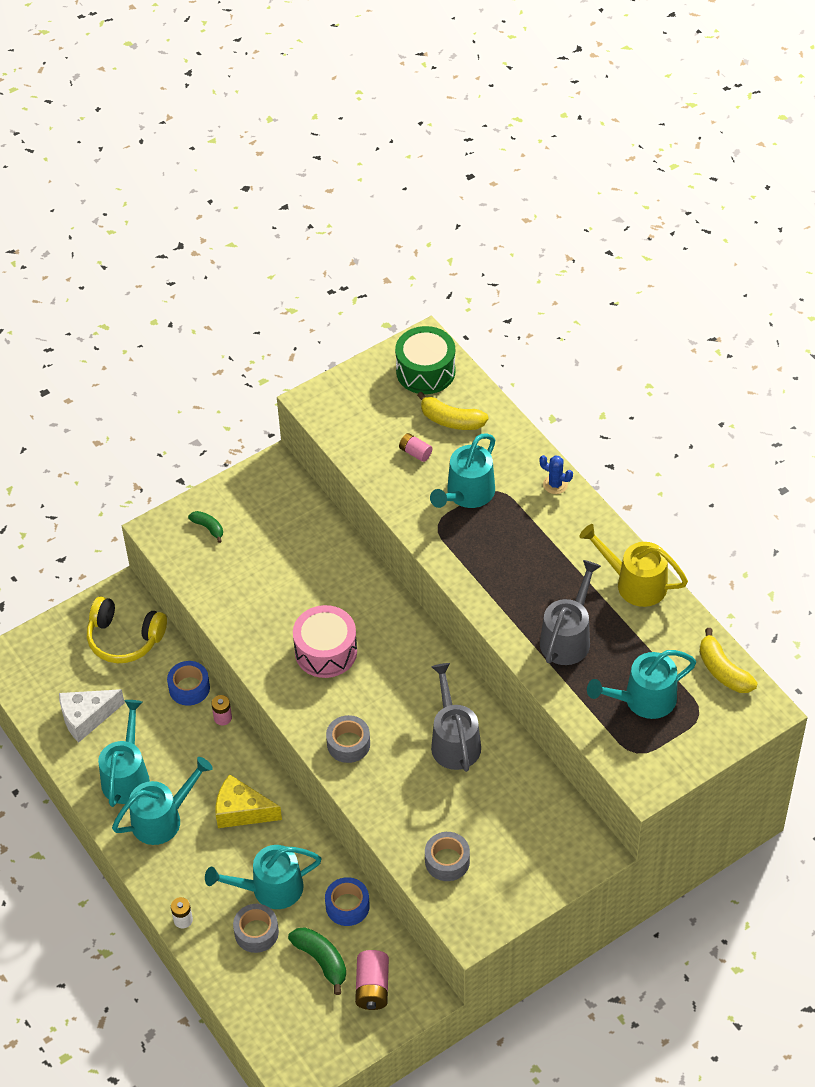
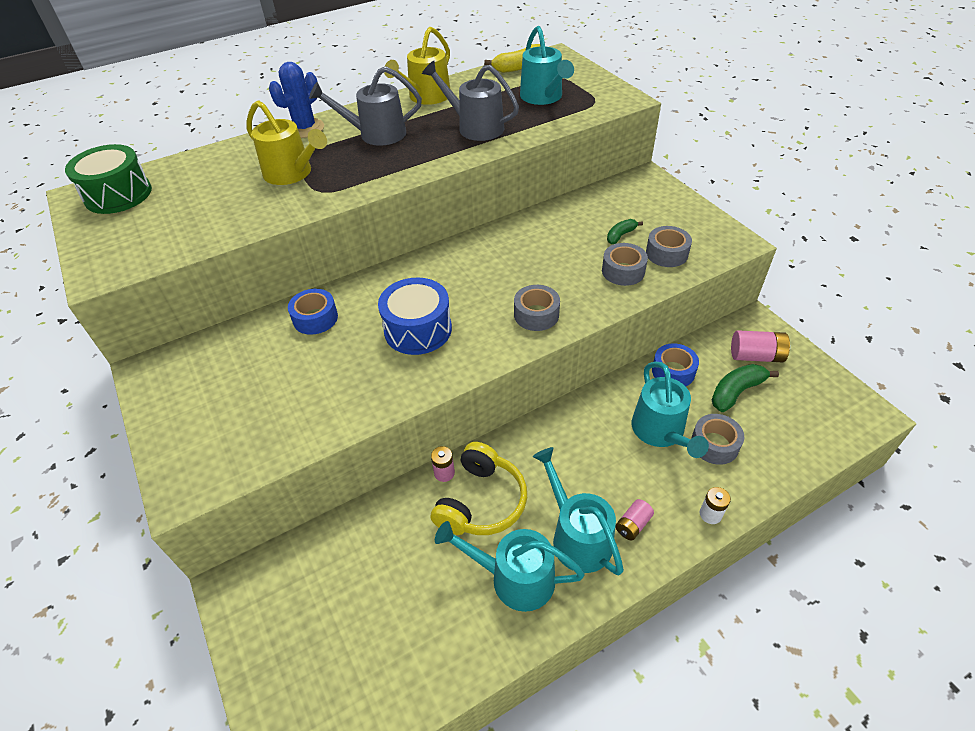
camera: 85 degrees left, 5 degrees down
(86, 718) = (419, 632): white cheese -> none
(124, 638) = (305, 583): yellow headphones -> yellow headphones (481, 502)
(189, 688) = (397, 507): blue tape -> blue tape (315, 318)
(208, 528) = (205, 433): green banana -> green banana (620, 235)
(242, 811) = (567, 456): yellow cheese -> none
(326, 651) = (418, 329): pink drum -> blue drum
(415, 452) = (221, 203): pink battery -> pink battery (632, 525)
(416, 819) = (623, 271): none -> grey tape
(451, 420) = (194, 180): yellow banana -> none
(454, 741) = (537, 246): grey watering can -> grey watering can (376, 134)
(467, 494) = (292, 173): turquoise watering can -> yellow watering can
(555, 484) = (305, 128): blue cactus -> blue cactus, size x1.66

